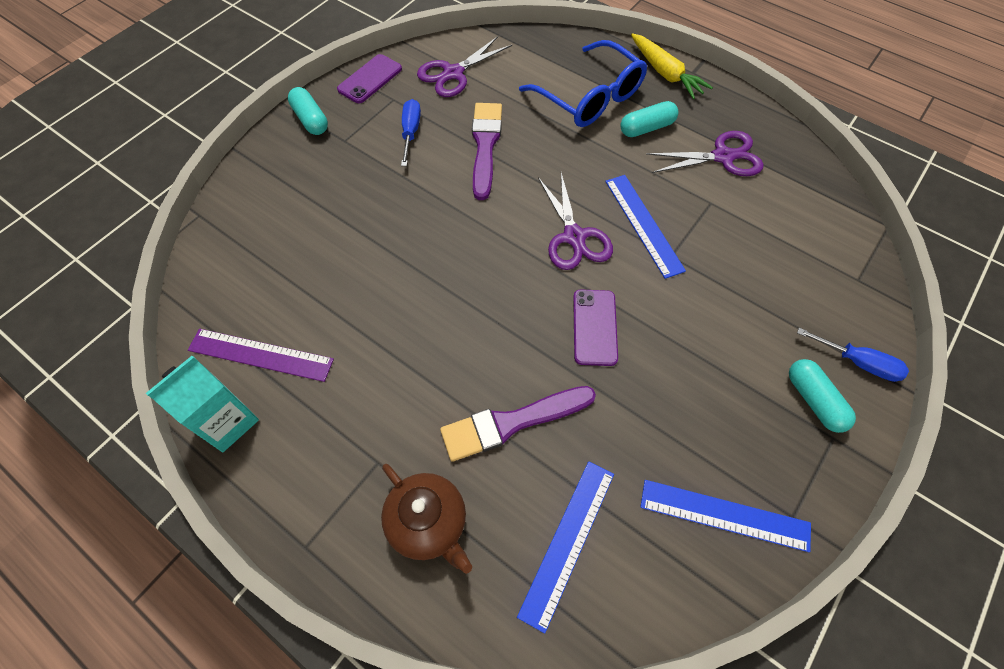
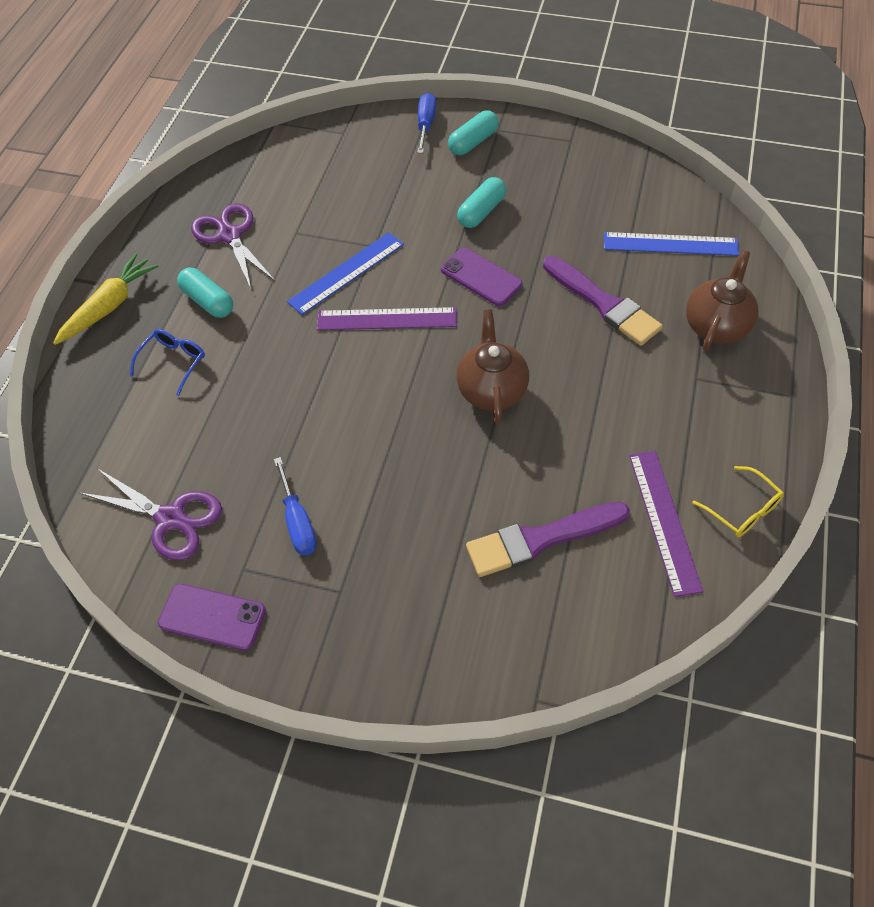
camera: 110 degrees left, 5 degrees down
(227, 422) = (743, 510): turquoise carton -> yellow glasses
(310, 119) = (318, 654): turquoise capsule -> turquoise capsule (481, 212)
(411, 132) = (297, 521): blue screwdriver -> blue screwdriver turned 90 degrees counterclockwise
(457, 285) = (491, 390): none -> brown teapot
(485, 146) = (290, 435): purple brush -> purple brush (541, 539)
(574, 237) = (387, 319): purple scissors -> purple ruler
(590, 98) = (173, 362): blue glasses -> blue glasses, size x0.49
(594, 327) = (481, 277): purple phone -> purple phone turned 60 degrees clockwise
(724, 515) = (593, 171): blue ruler -> none

